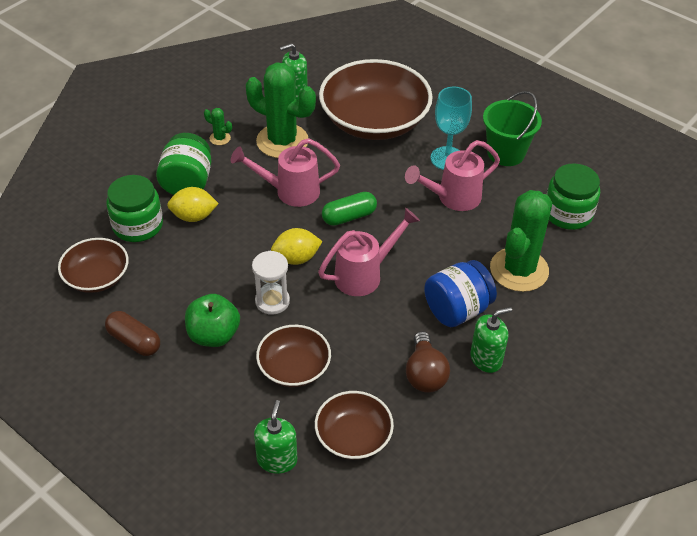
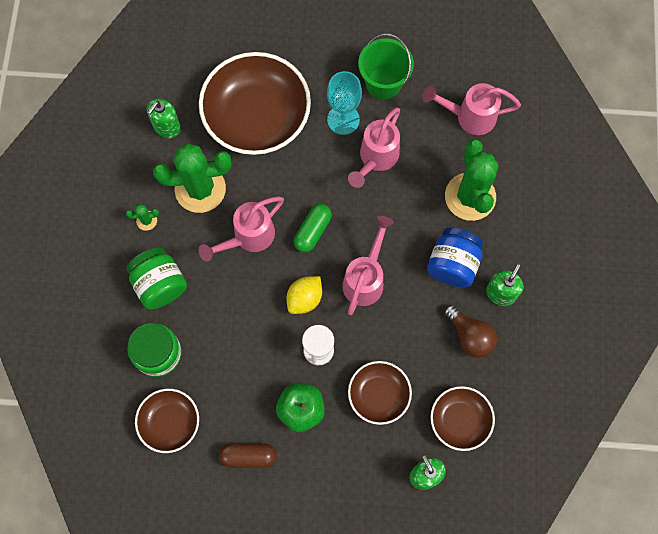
camera: 35 degrees left, 25 degrees up
(194, 216) = (194, 314): yellow lemon -> none
(568, 213) = (469, 116): green jar -> pink watering can

